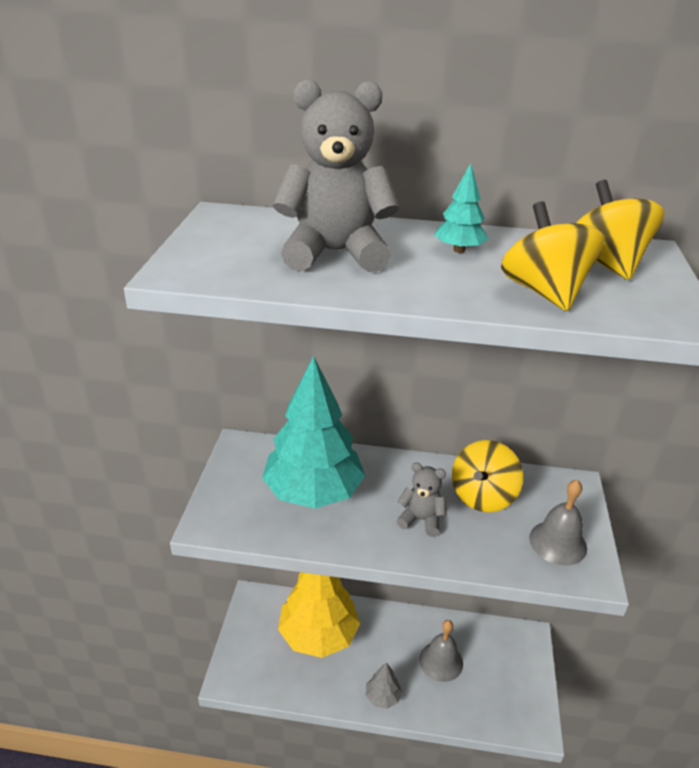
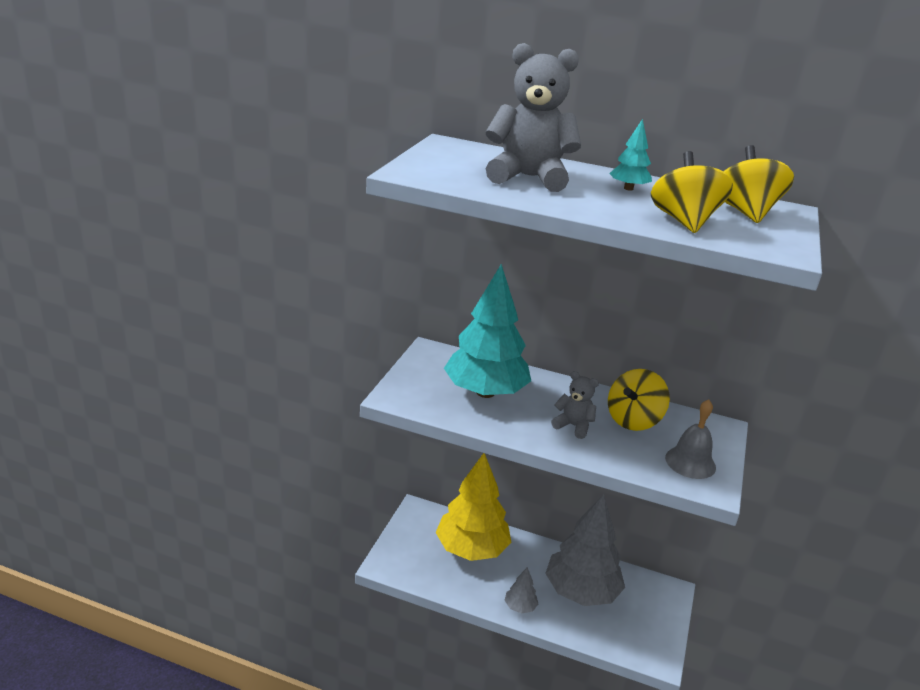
camera: 10 degrees right, 5 degrees down
(441, 661) = (581, 591): grey bell -> grey tree

